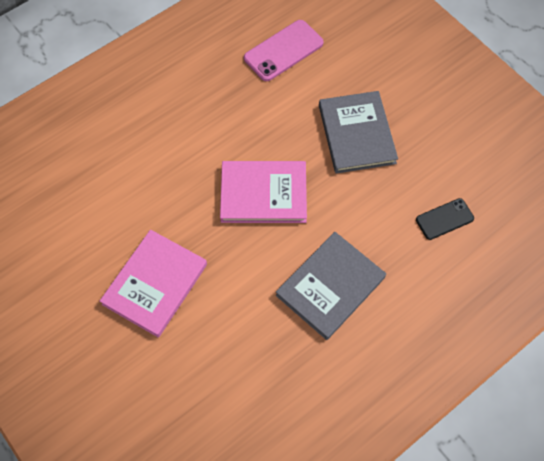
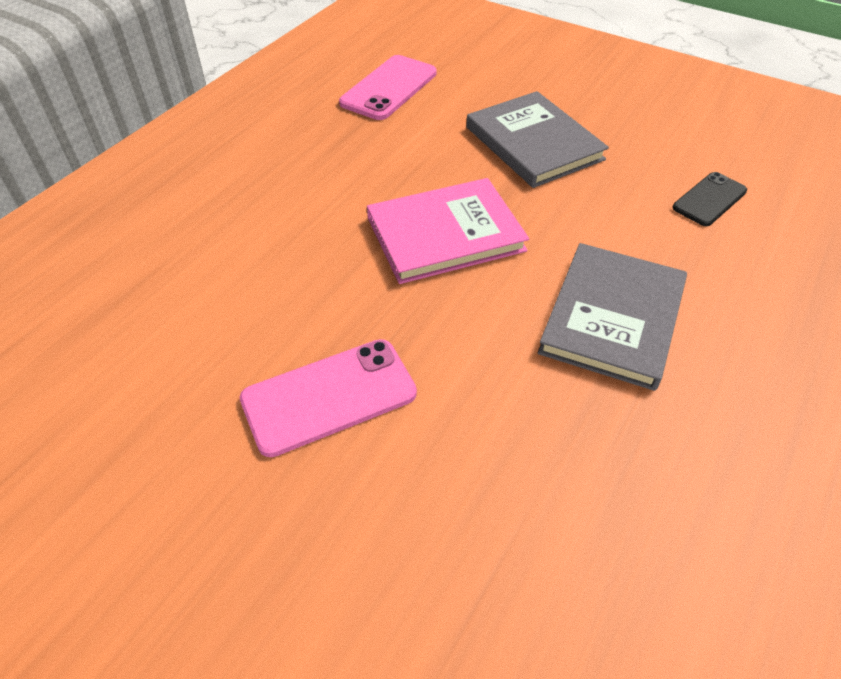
camera: 20 degrees left, 15 degrees down
(155, 284) = (329, 397): pink book -> pink phone

